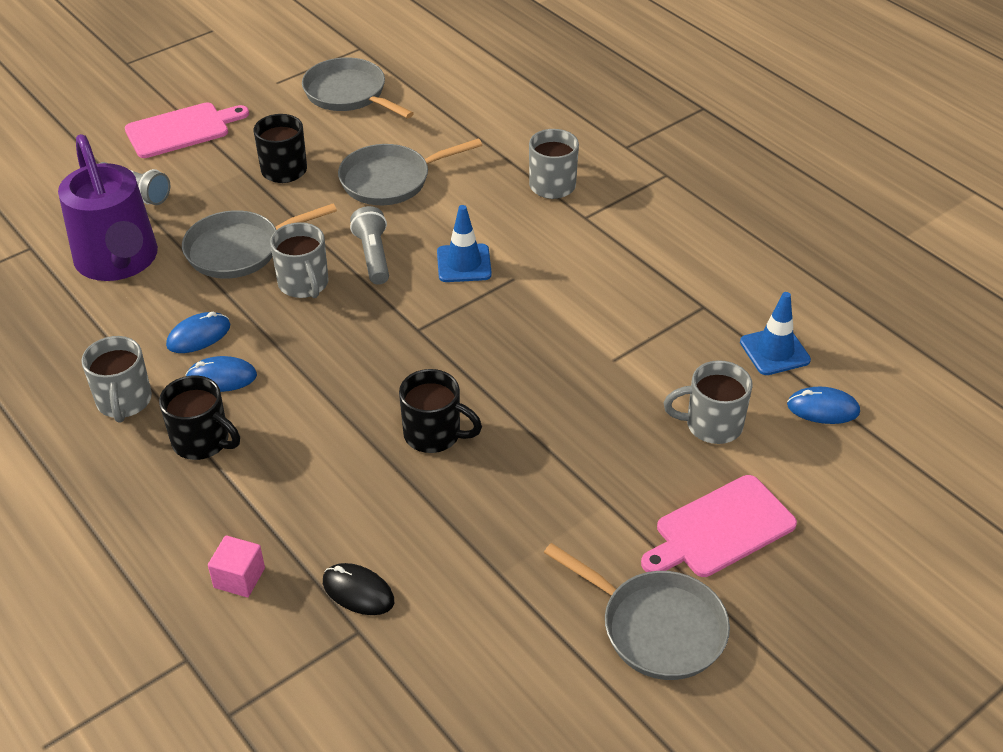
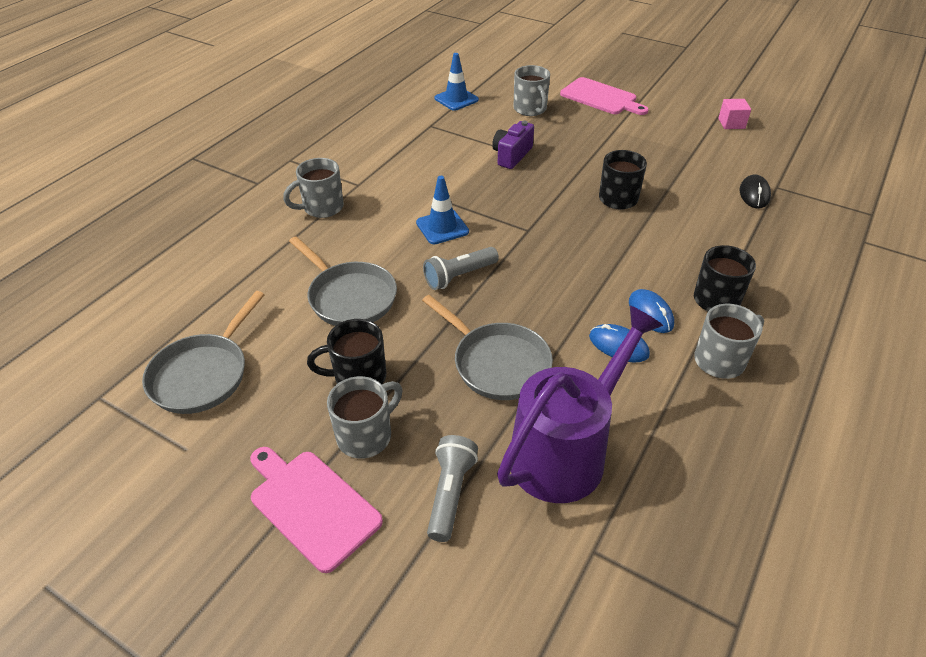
camera: 110 degrees left, 0 degrees up
(239, 578) = (795, 240): pink cube -> pink cube (731, 123)
(304, 284) = (517, 304): grey mug -> grey mug (366, 435)
(587, 364) = (511, 155): none -> purple camera
(656, 627) = (677, 105): grey pan -> none
(823, 408) = (492, 81): blue mouse -> none

